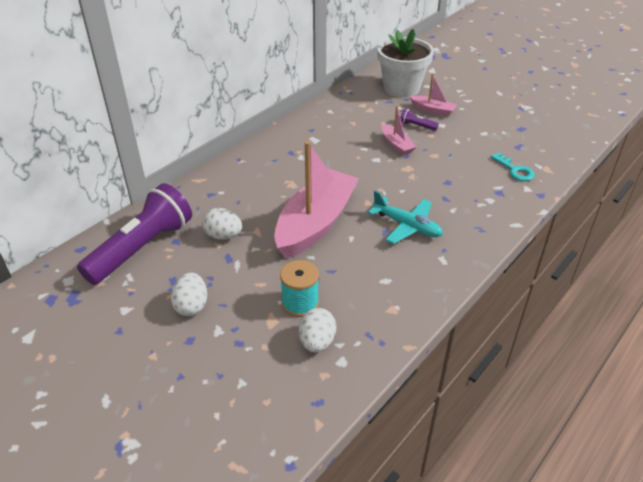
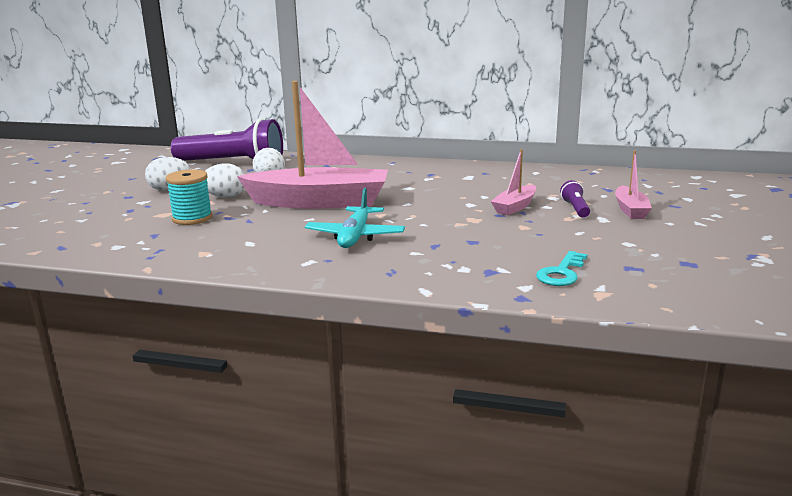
camera: 65 degrees right, 20 degrees down
(317, 342) = (140, 233): white egg -> white egg (225, 197)
(401, 88) = (652, 189): white flower pot -> none

